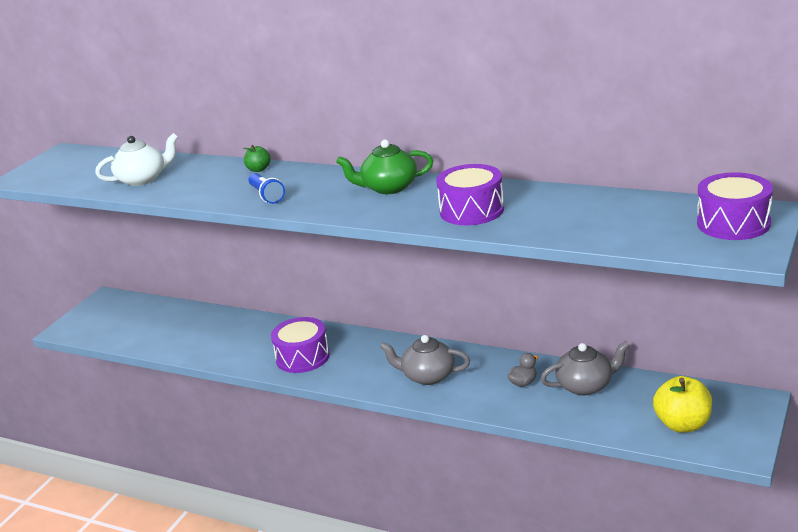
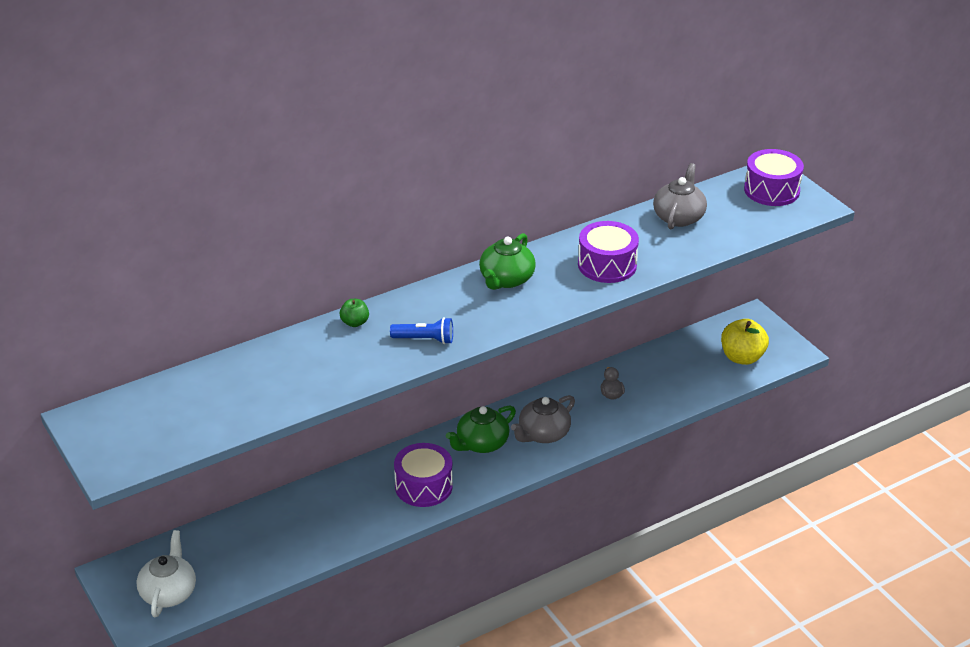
camera: 60 degrees left, 10 degrees up
(143, 179) = (263, 391): white teapot -> white teapot (168, 592)
(381, 356) = (481, 444): none -> green teapot
(585, 385) = (650, 370): grey teapot -> grey teapot (679, 217)

